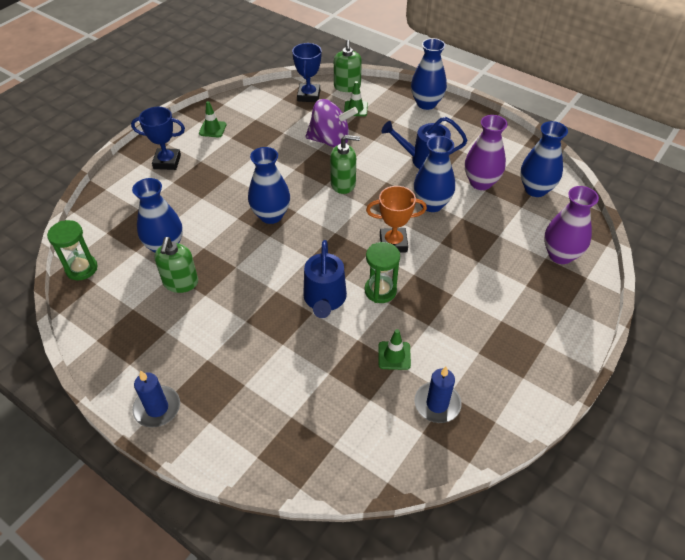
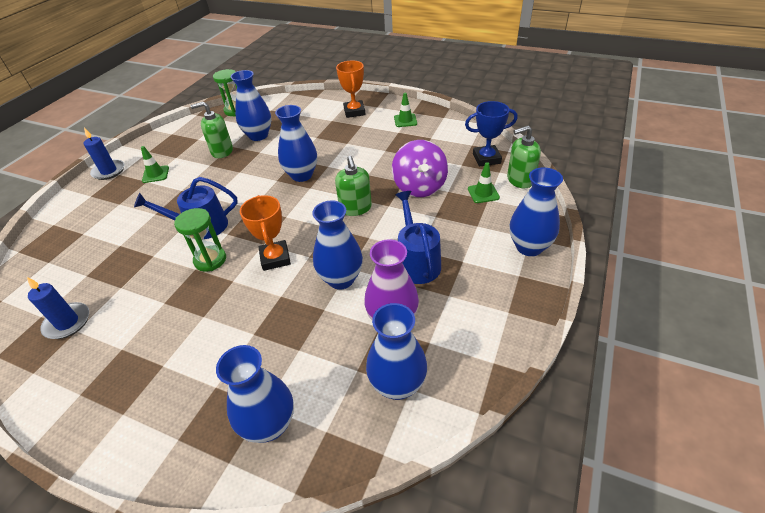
camera: 80 degrees right, 5 degrees down
(167, 162) = (354, 112): blue trophy -> orange trophy
(394, 355) = (130, 283): green traffic cone -> green traffic cone (155, 174)
(560, 255) = (269, 425): purple vase -> blue vase

